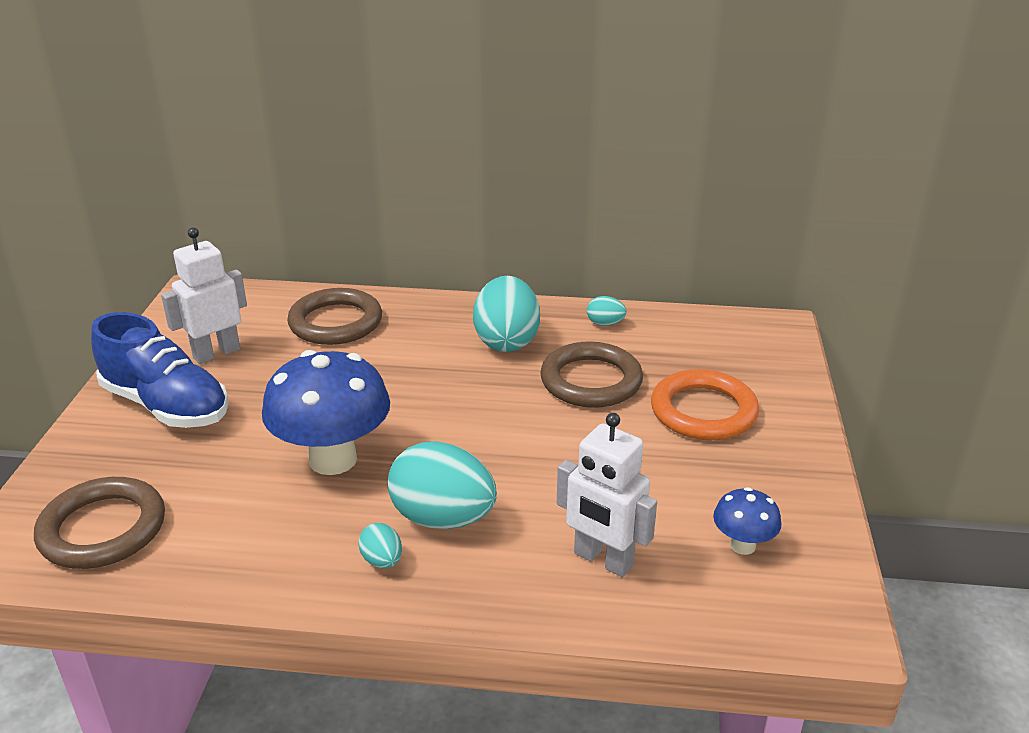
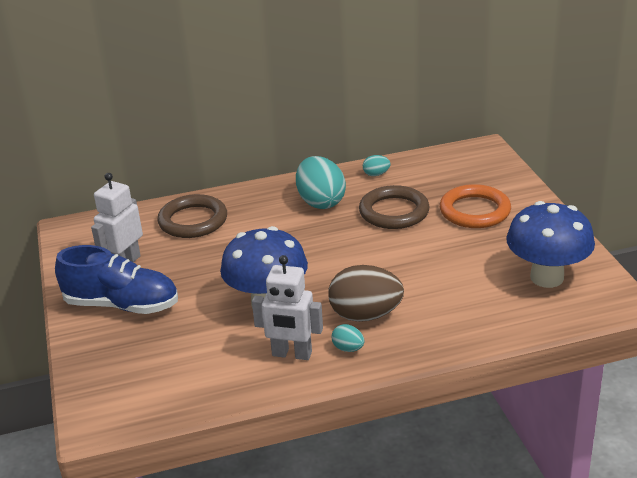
camera: 20 degrees left, 0 degrees up
(103, 529) = (152, 387): brown ring -> none
(443, 518) = (365, 315): turquoise egg -> brown egg
(603, 560) = (476, 308): white robot -> white robot (291, 354)
(742, 545) = (547, 277): blue mushroom -> blue mushroom, size x2.07

